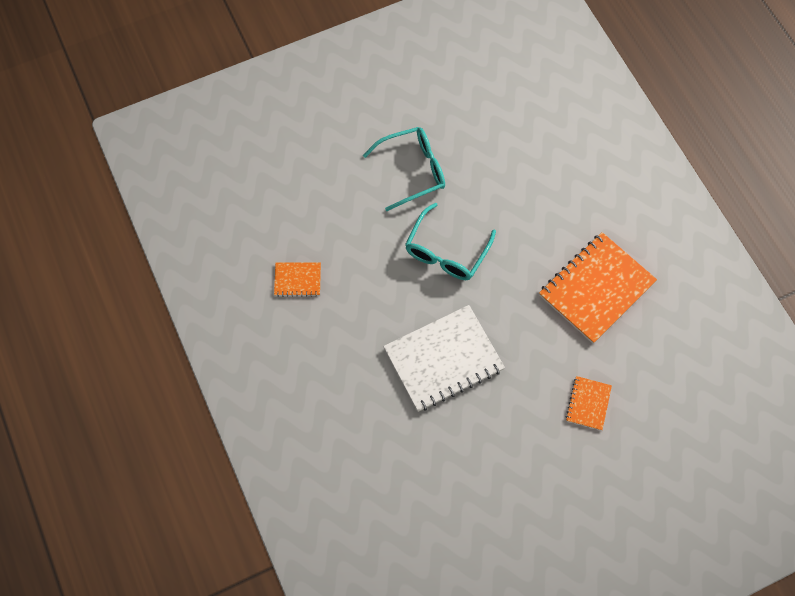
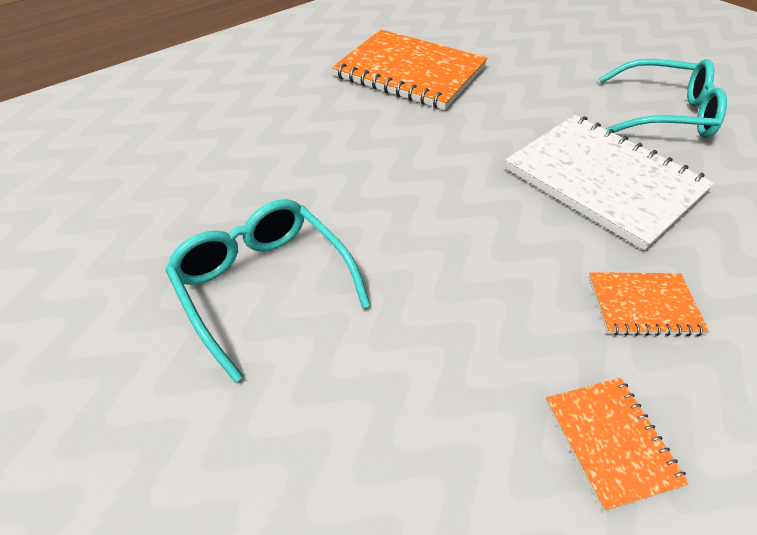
camera: 105 degrees left, 20 degrees down
(446, 252) = (420, 209): turquoise glasses -> turquoise glasses (665, 114)
(588, 403) = (560, 62): orange notebook -> orange notebook (643, 305)

